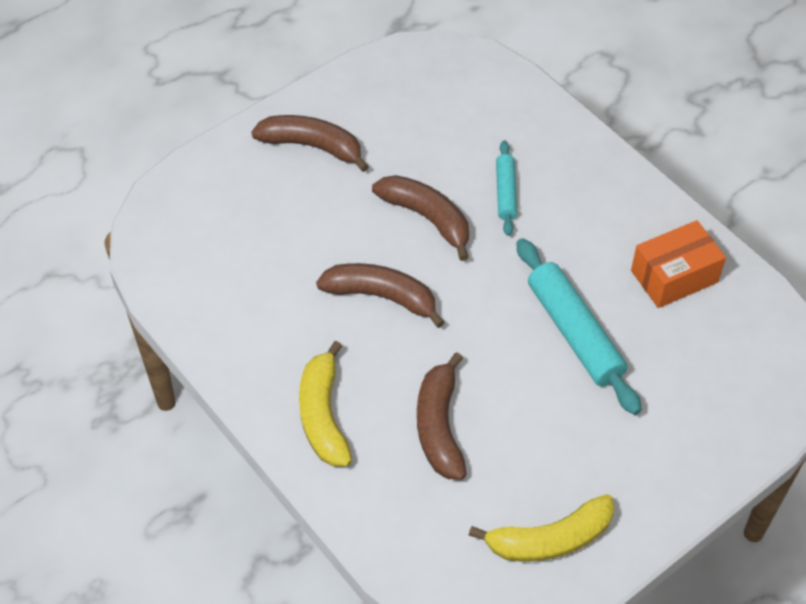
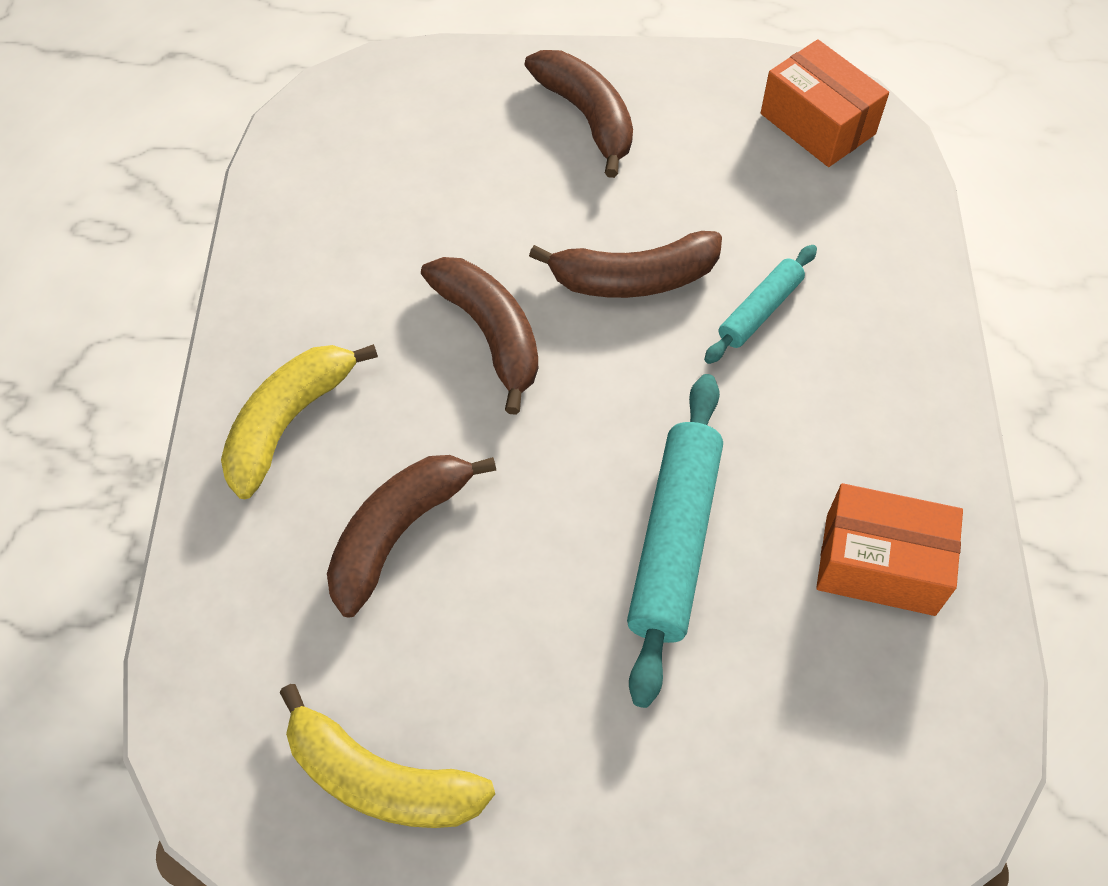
camera: 40 degrees right, 5 degrees up
(427, 218) = (634, 279): brown banana -> brown banana turned 90 degrees clockwise
(439, 74) = (817, 124): none -> orange box

